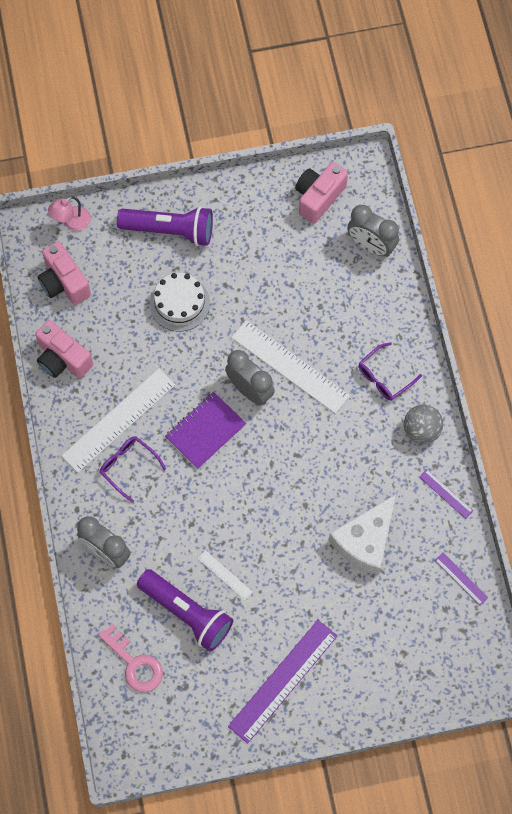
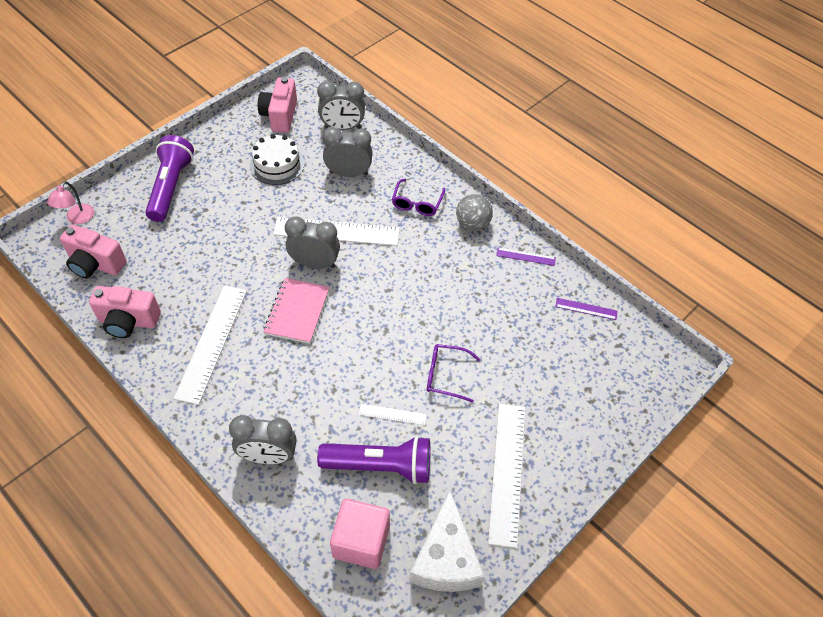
camera: 35 degrees left, 15 degrees down
(128, 466) = (244, 374): purple glasses -> purple glasses (445, 375)
(135, 664) = (361, 541): pink key -> pink cube
(170, 230) = (171, 187): purple flashlight -> purple flashlight turned 60 degrees counterclockwise
(179, 303) = (212, 232): white cake -> white cake (277, 164)
(205, 431) = (297, 312): purple notebook -> pink notebook
(283, 681) = (507, 472): purple ruler -> white ruler
(342, 305) = (348, 173): none -> grey clock
(365, 541) = (490, 322): white cheese -> white cheese (446, 558)

